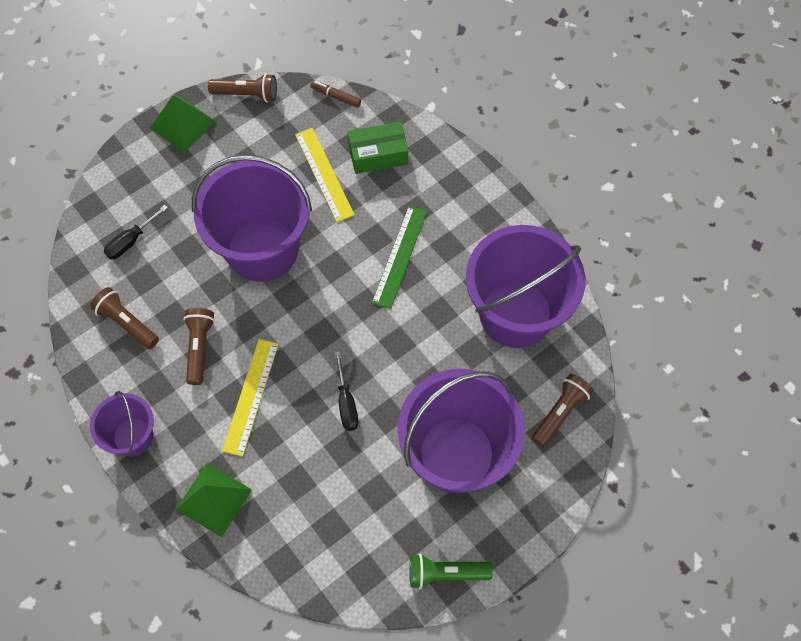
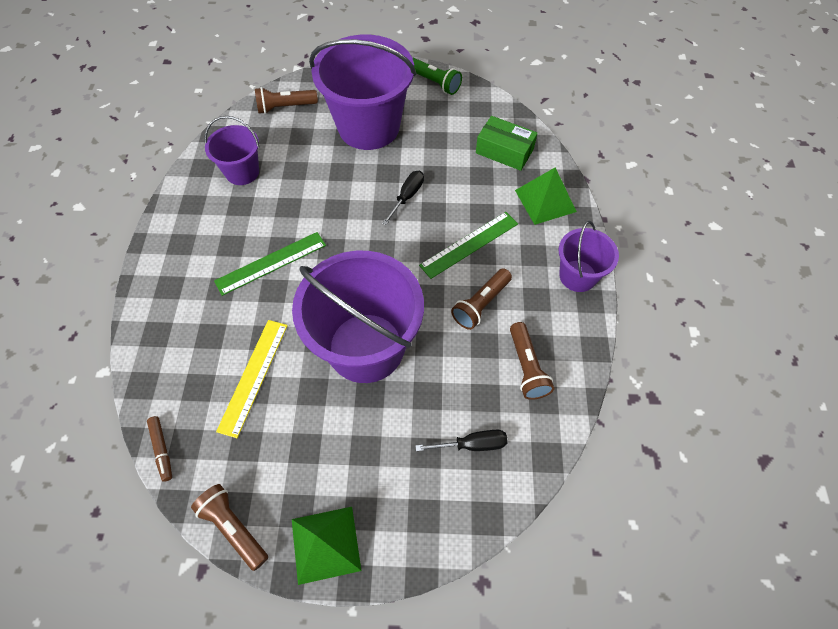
camera: 140 degrees left, 5 degrees down
(251, 396) = (469, 244): yellow ruler -> green ruler
(378, 154) = (193, 358): green box -> green box (504, 151)
(516, 314) = (242, 172): purple bucket -> purple bucket, size x0.52

